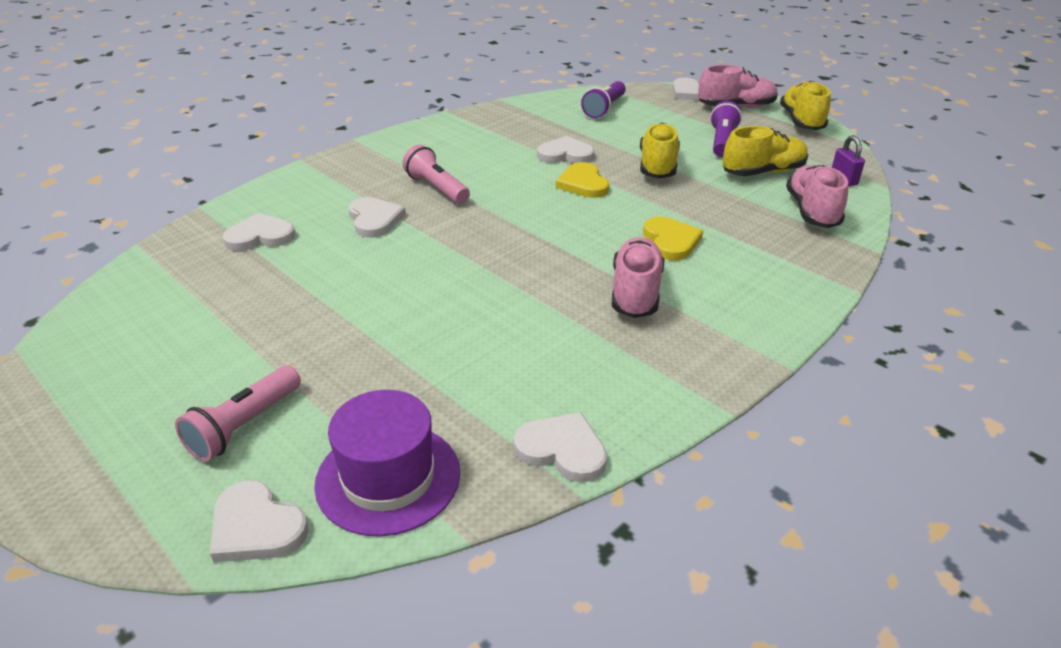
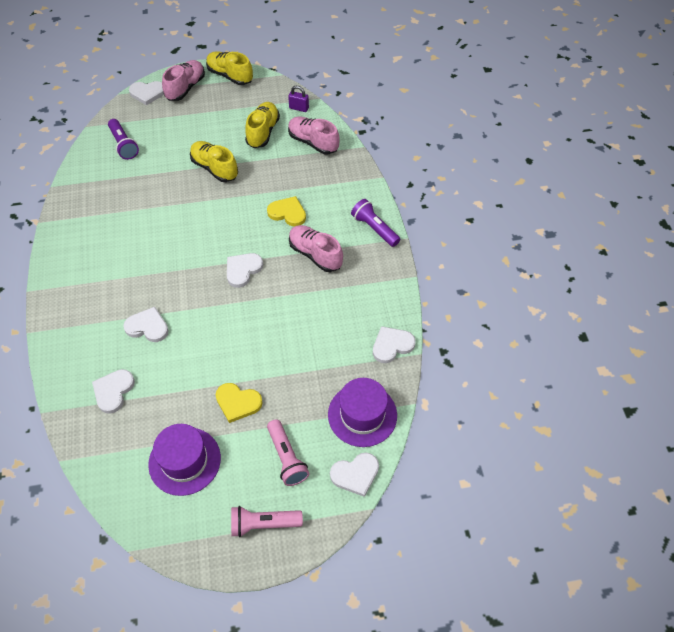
camera: 55 degrees left, 20 degrees up
(184, 331) = (184, 461): none -> purple hat
(436, 188) = (140, 280): pink flashlight -> pink flashlight (263, 524)
(565, 154) = (160, 198): white heart -> white heart (243, 270)
(583, 184) = (201, 211): yellow heart -> yellow heart (238, 403)
(722, 141) = (216, 123): purple flashlight -> purple flashlight (374, 229)

